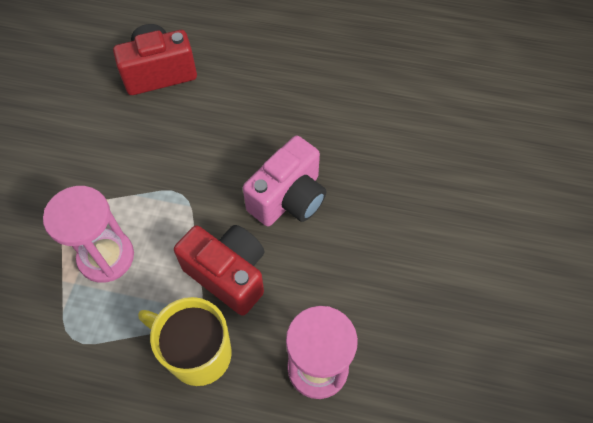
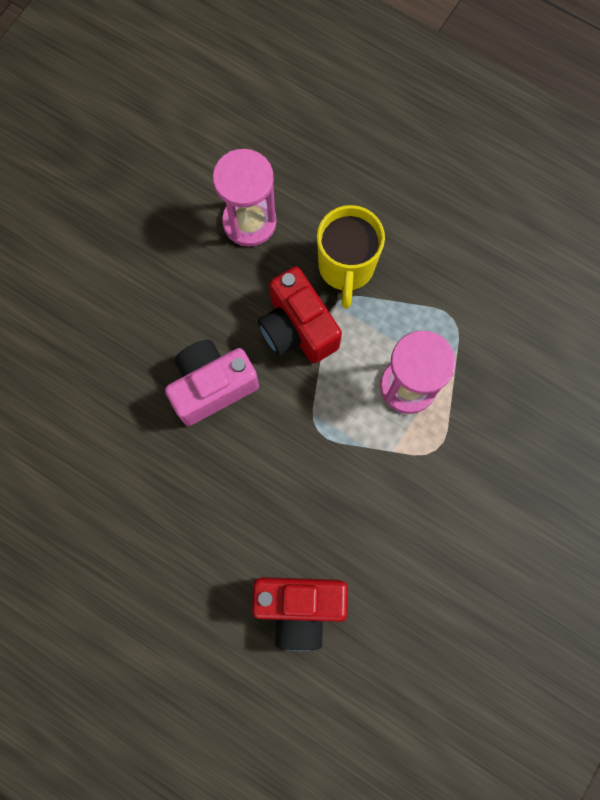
camera: 160 degrees left, 15 degrees up
(197, 353) = (346, 268): yellow mug -> yellow mug turned 45 degrees clockwise

